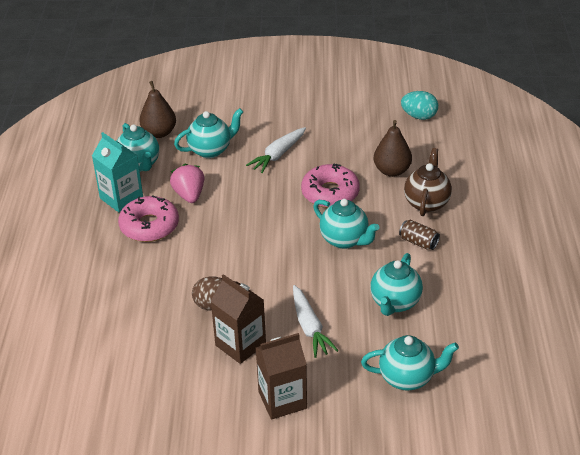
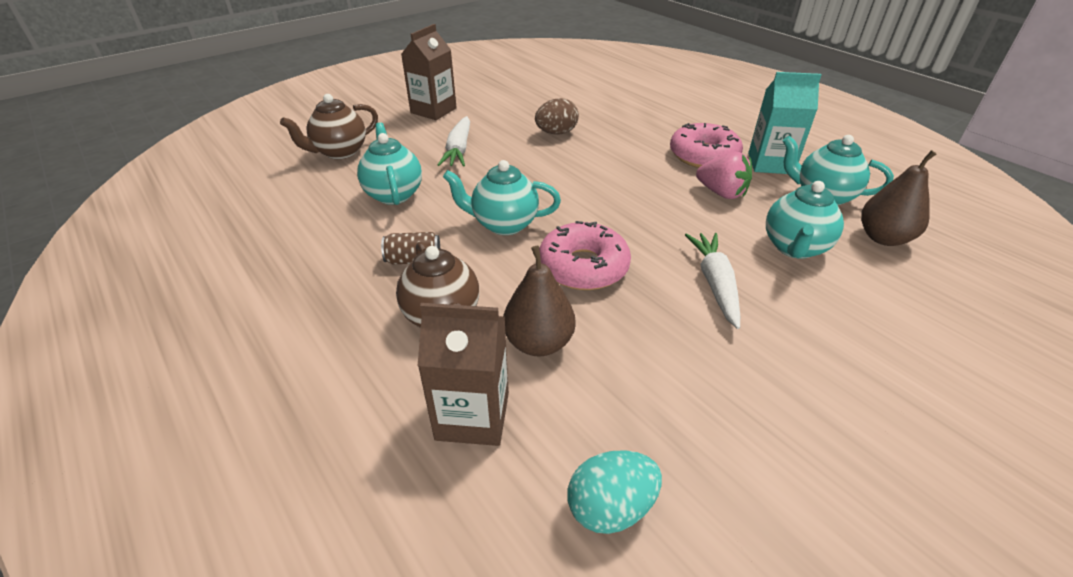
camera: 140 degrees right, 0 degrees up
(240, 344) = (502, 122): brown carton -> brown carton (472, 416)
(310, 327) = (459, 150): white carrot -> white carrot turned 120 degrees counterclockwise
(407, 378) = (340, 152): turquoise teapot -> brown teapot

